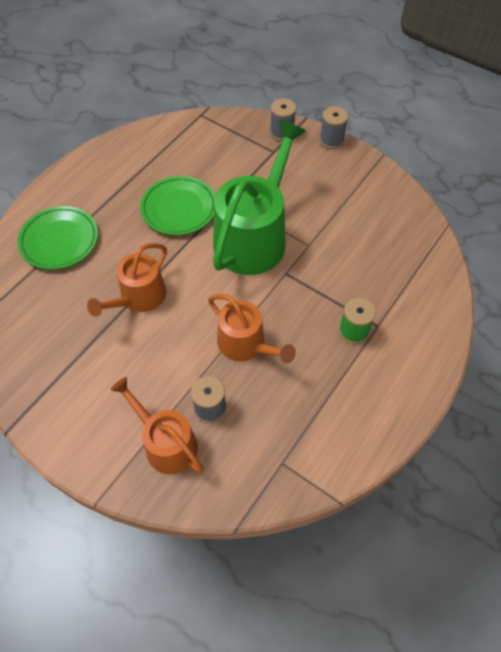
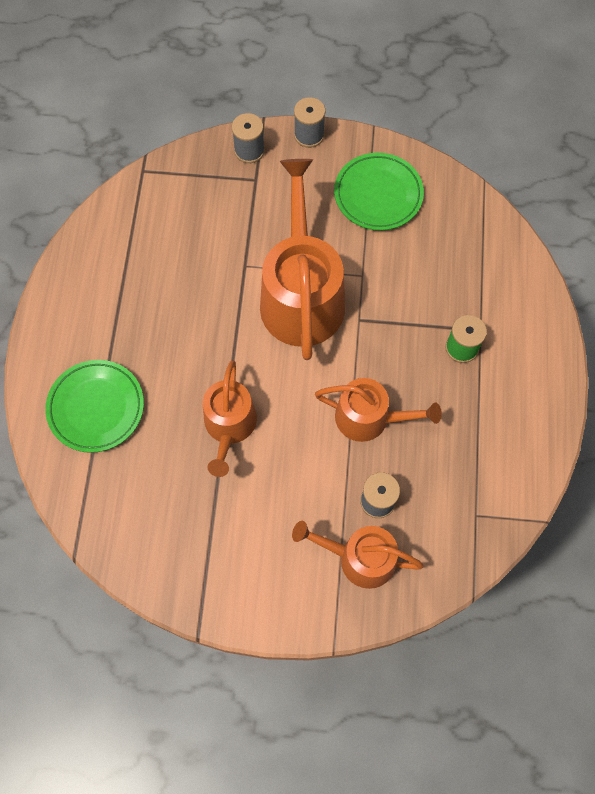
camera: 30 degrees left, 10 degrees up
(179, 209) = (200, 302): green plate -> green plate (378, 195)
(254, 237) = (301, 295): green watering can -> orange watering can

